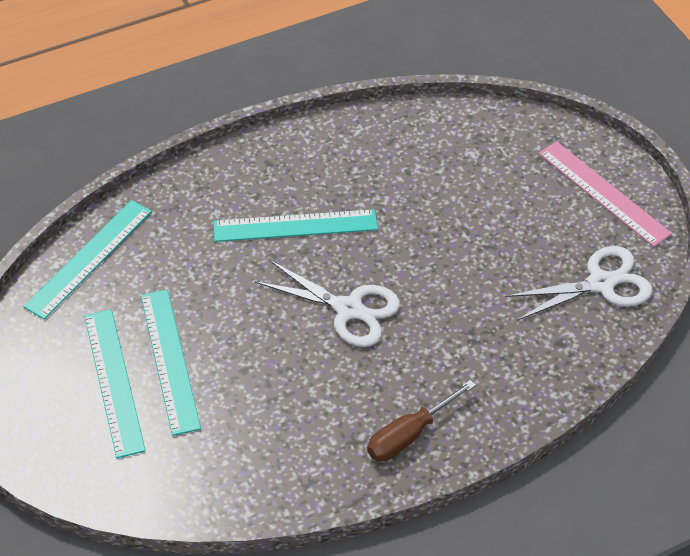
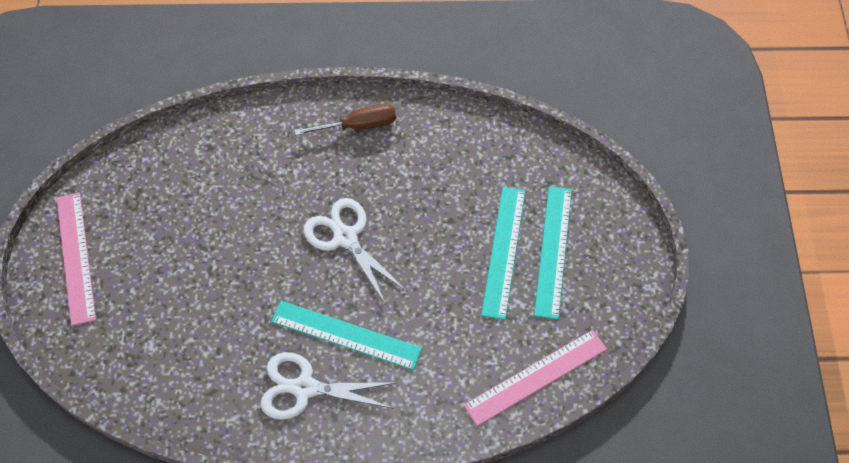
camera: 155 degrees left, 10 degrees up
(89, 258) = (536, 377): turquoise ruler -> pink ruler
(600, 283) = (144, 180): white scissors -> white scissors (305, 388)

